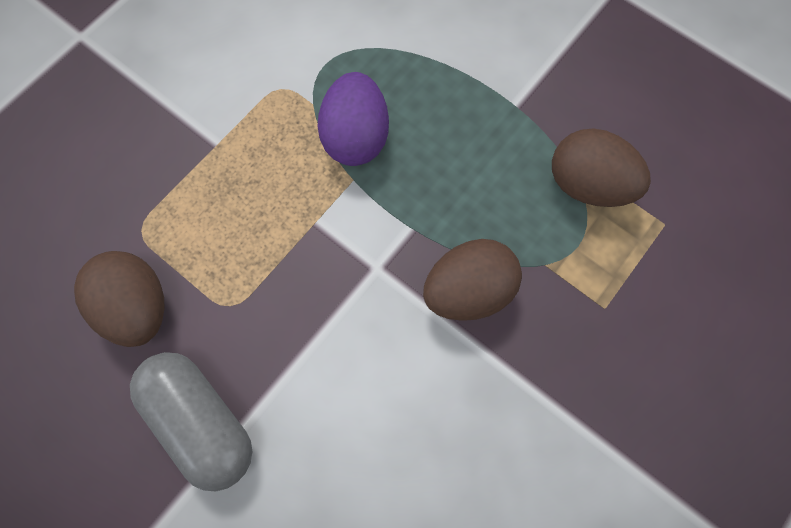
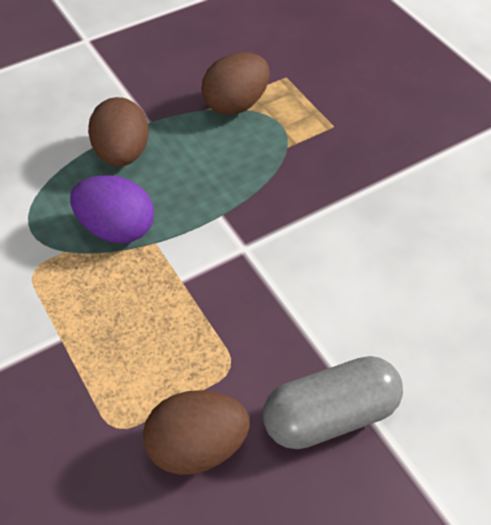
camera: 70 degrees left, 20 degrees down
(468, 290) = (288, 196): brown egg -> brown egg (122, 154)

